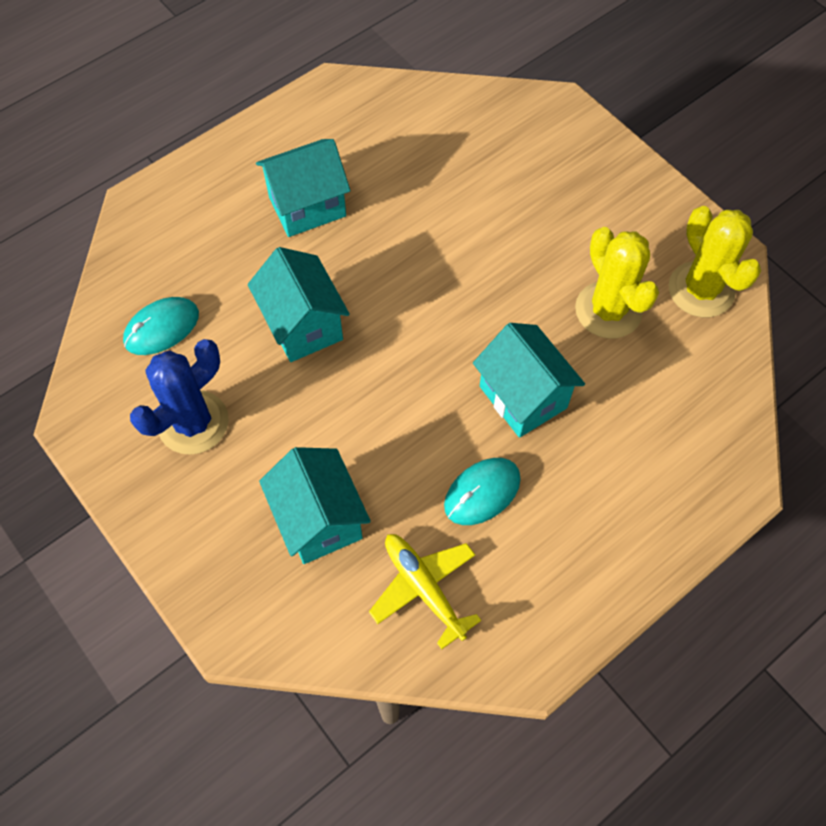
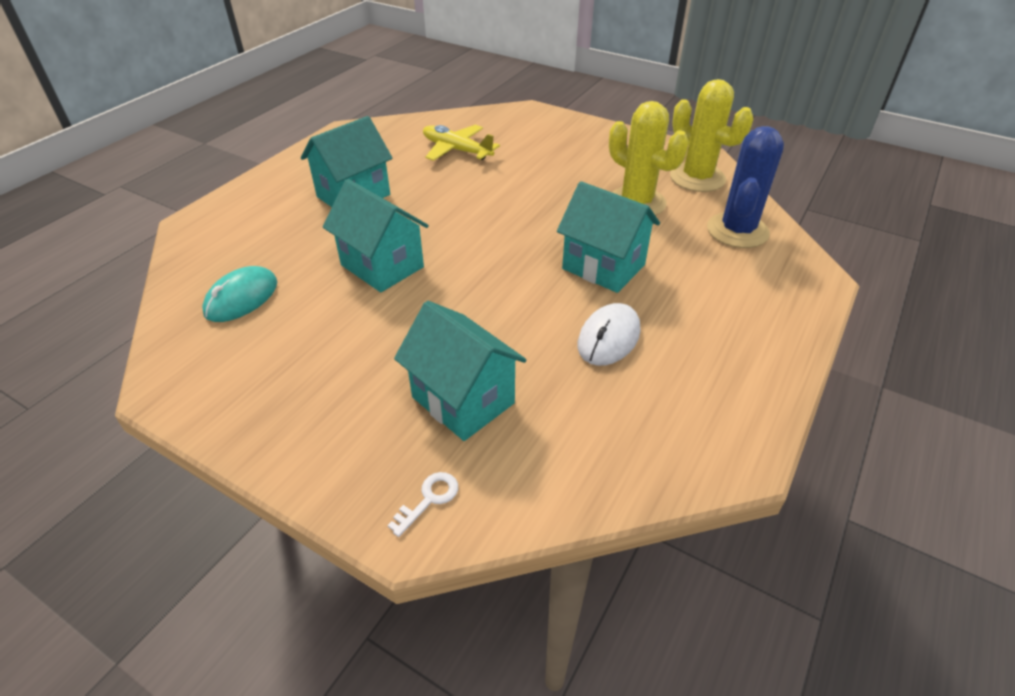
camera: 20 degrees left, 20 degrees down
(193, 422) = (298, 358): blue cactus -> blue cactus (737, 231)
(255, 611) = (429, 499): none -> white key
(424, 588) = (598, 425): yellow plane -> yellow plane (456, 150)
(482, 492) = (609, 338): turquoise mouse -> white mouse

